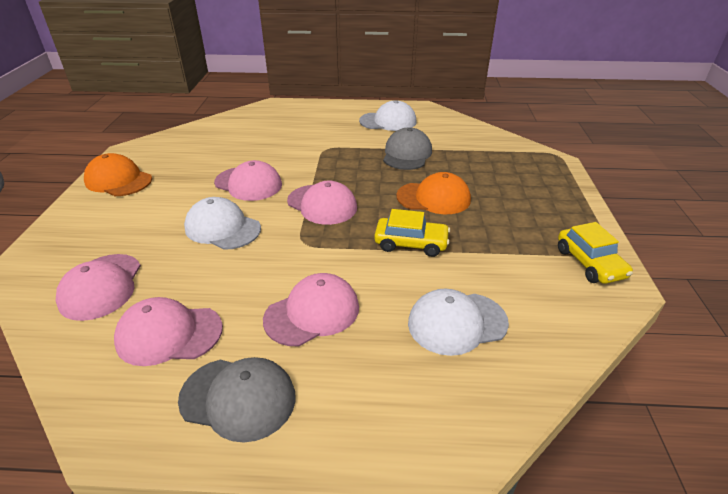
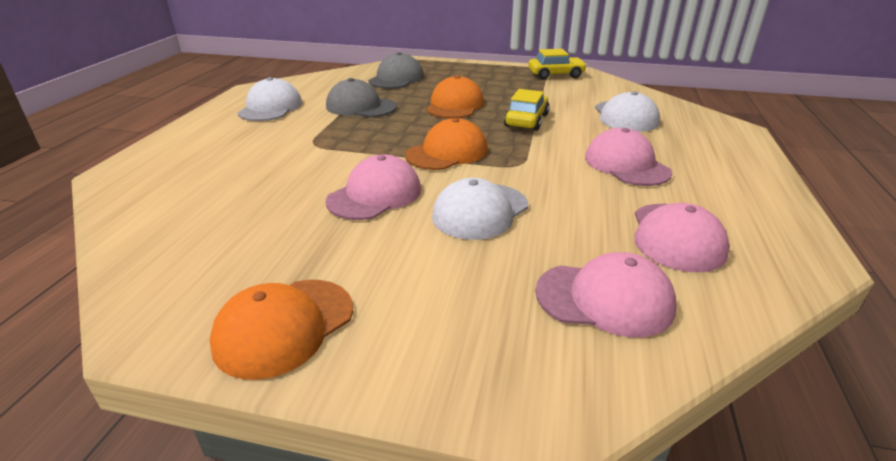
camera: 80 degrees left, 5 degrees down
(238, 398) = (738, 198): grey cap -> grey cap (396, 79)
(322, 204) = (447, 152): pink cap -> orange cap

